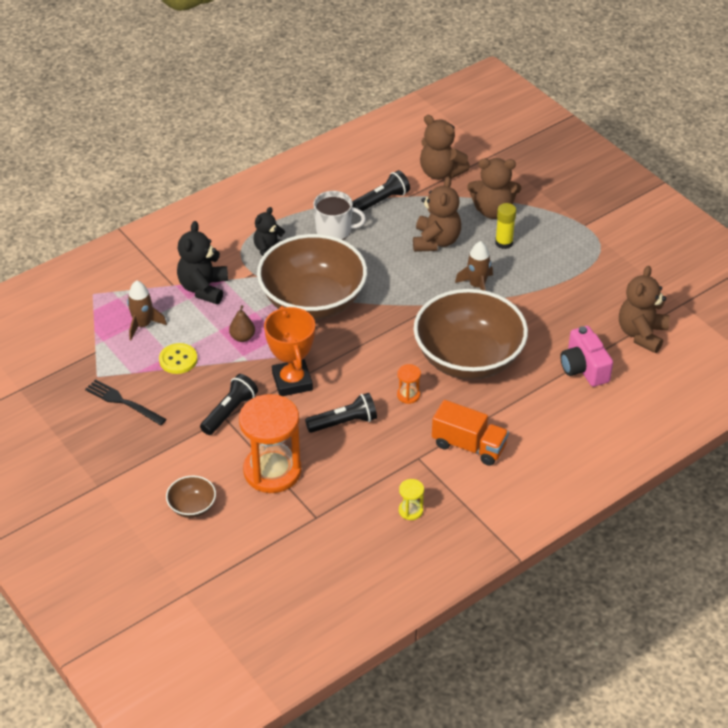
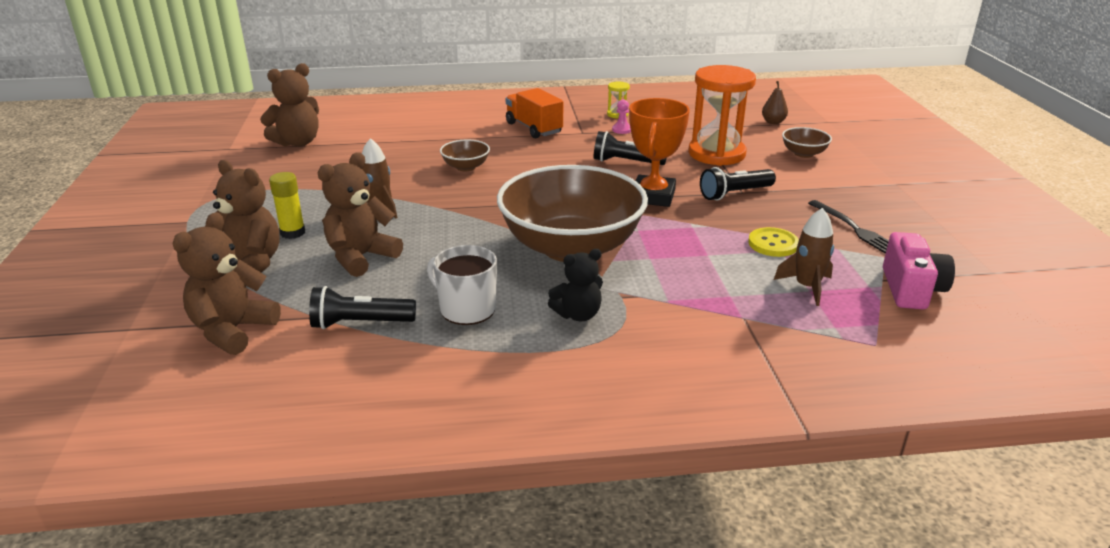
camera: 150 degrees left, 15 degrees down
(203, 288) = (702, 301): black teddy bear -> none
(242, 337) = (682, 241): brown pear -> brown pear (773, 122)
(385, 479) = (621, 130): none -> pink pawn
(408, 395) = (549, 162): orange hourglass -> none
(440, 172) = (232, 331): brown teddy bear -> brown teddy bear turned 135 degrees counterclockwise
(468, 359) = (466, 167): brown bowl -> brown bowl, size x0.41
(583, 368) = (379, 139): pink camera -> pink camera (911, 289)

